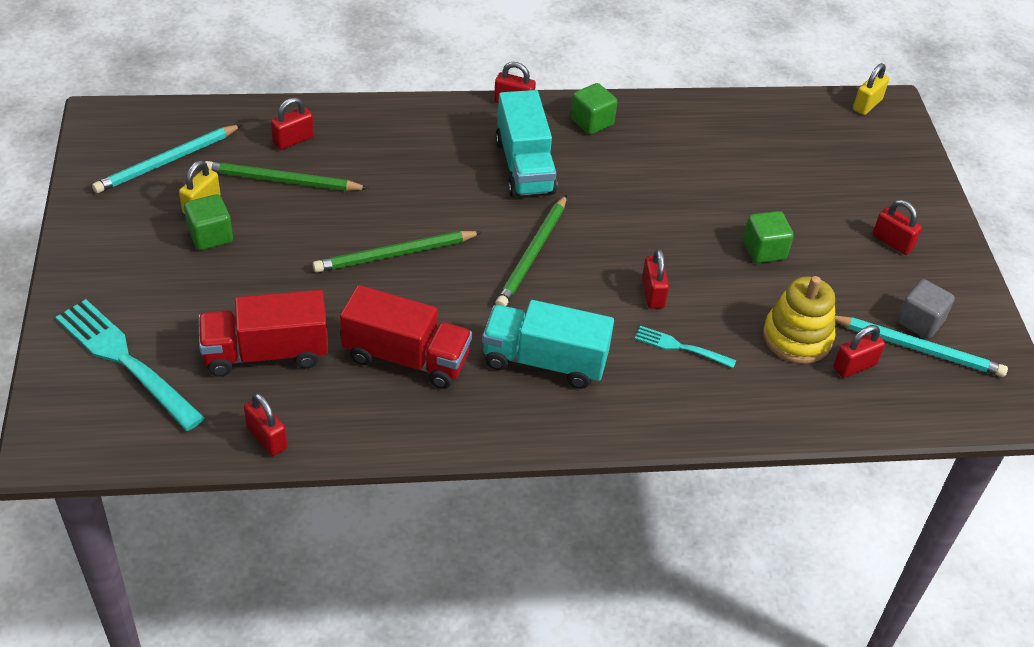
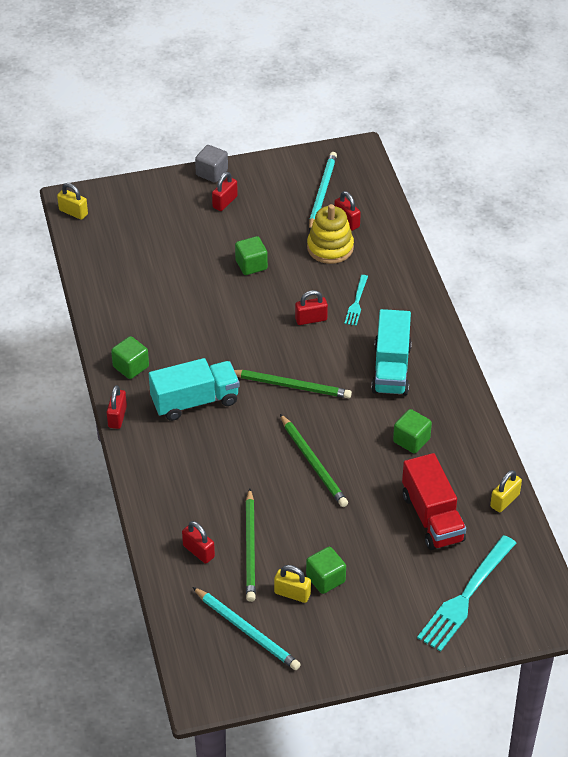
camera: 95 degrees left, 0 degrees up
(267, 438) = (504, 500): red padlock -> yellow padlock
(406, 358) = (411, 440): red truck -> green cube
(920, 322) = (298, 191): grey cube -> grey cube (212, 173)

